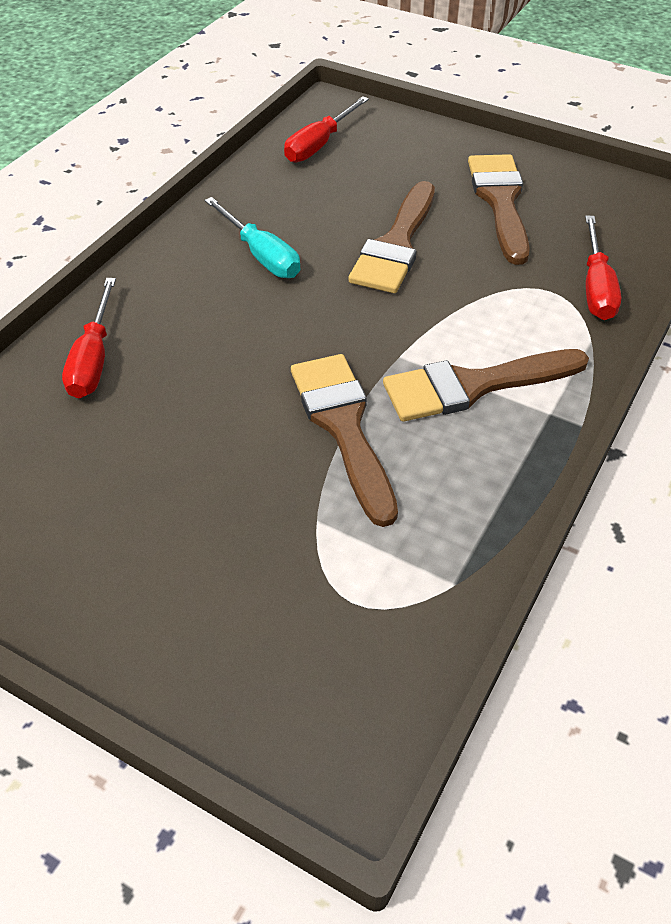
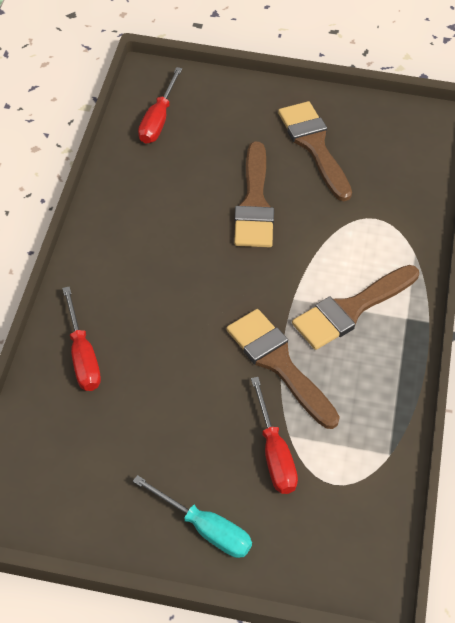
camera: 20 degrees left, 5 degrees up
(261, 255) = (160, 236): turquoise screwdriver -> turquoise screwdriver (205, 528)
(596, 287) = (404, 208): red screwdriver -> red screwdriver (274, 453)

